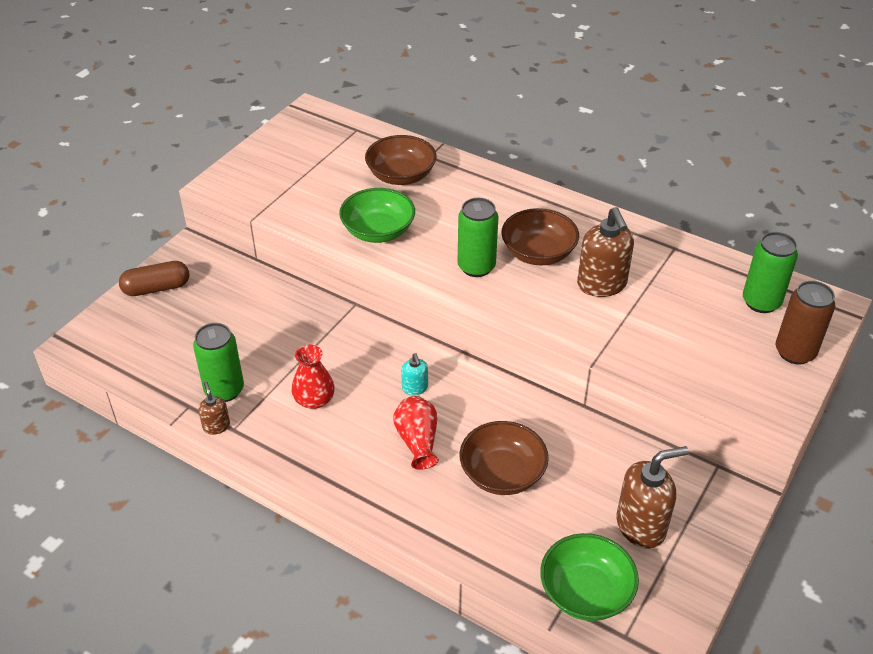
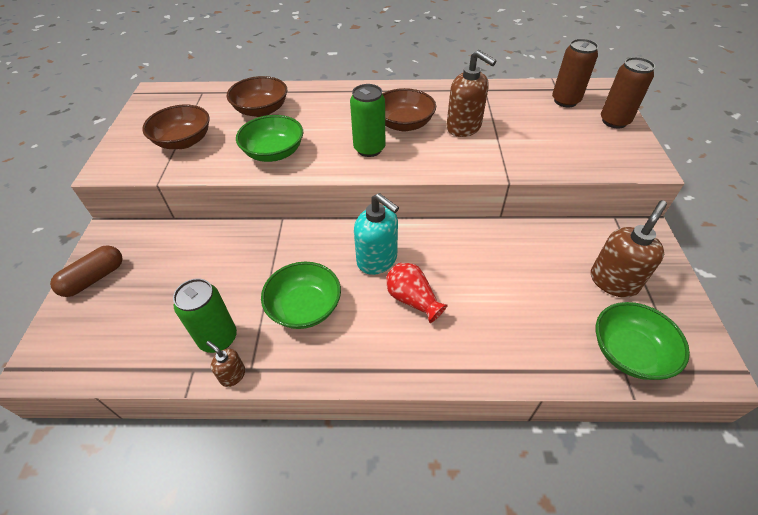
camera: 30 degrees left, 5 degrees up
(314, 400) = (304, 307): red vase -> green bowl
(415, 388) = (377, 260): turquoise soap dispenser -> turquoise soap dispenser, size x1.98
(502, 473) = (493, 293): brown bowl -> brown bowl (184, 141)
(761, 302) = (565, 101): green can -> brown can

